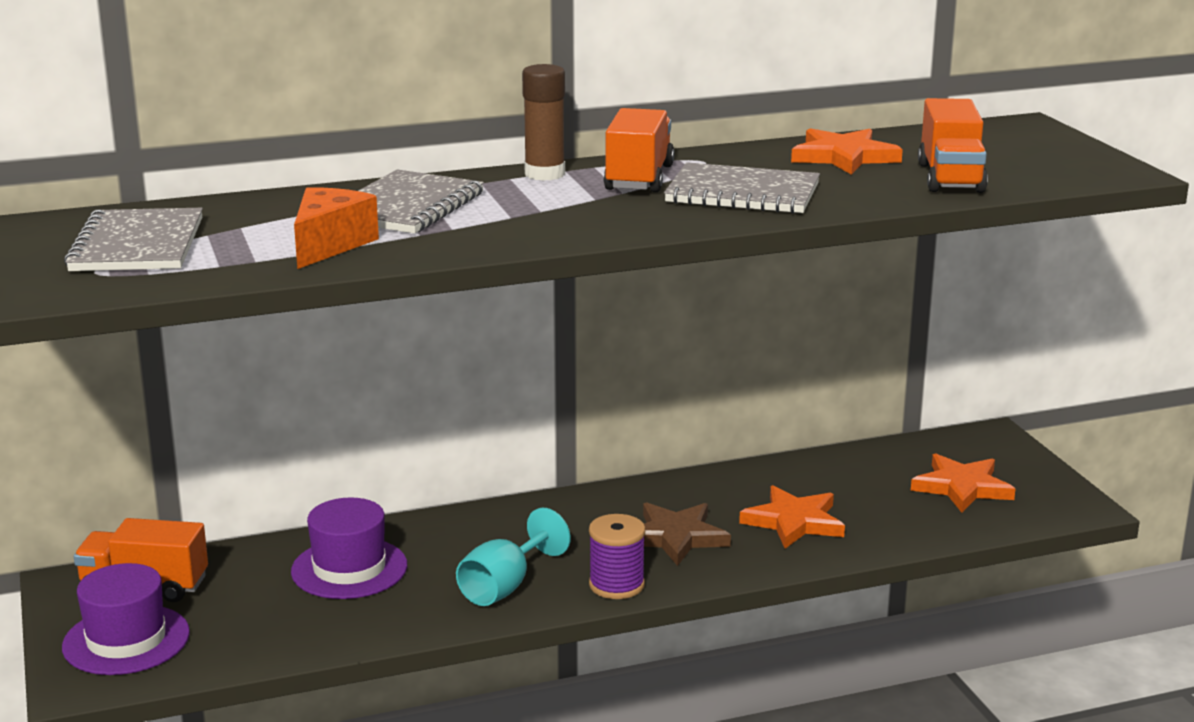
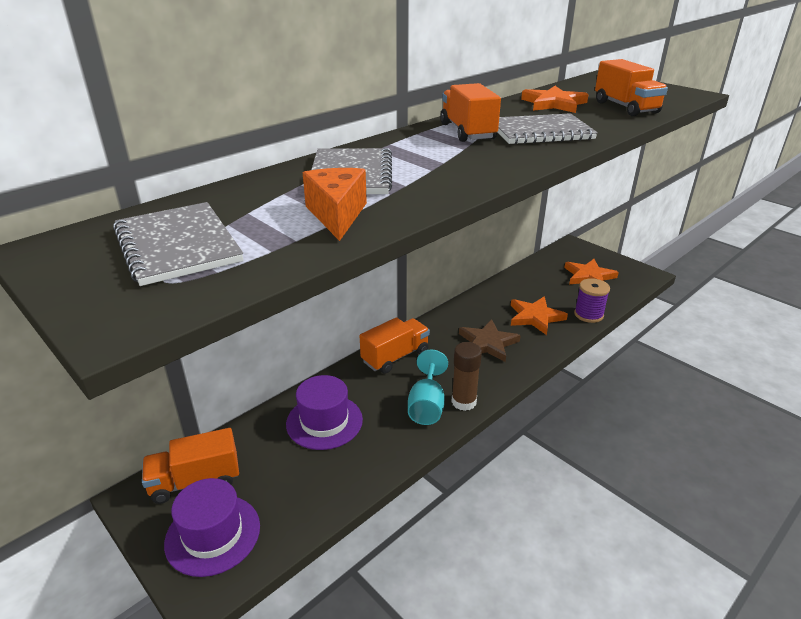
camera: 25 degrees left, 10 degrees up
(516, 521) = (395, 357): none -> orange truck
(544, 174) = (408, 138): brown glue stick -> brown glue stick (464, 402)
(616, 585) = (486, 385): purple spool -> purple spool (588, 314)

